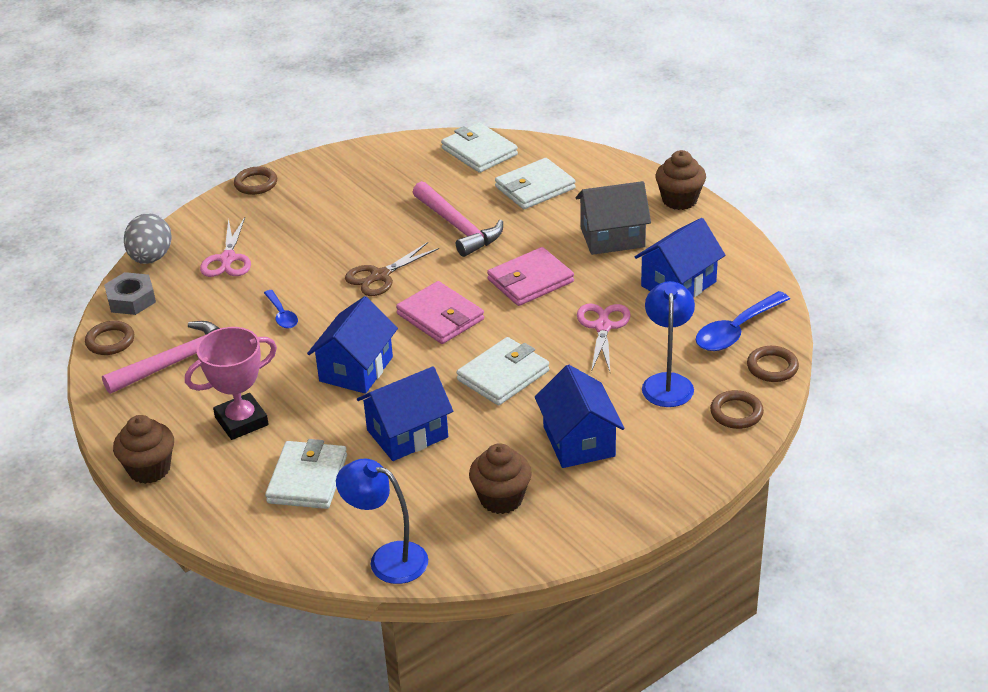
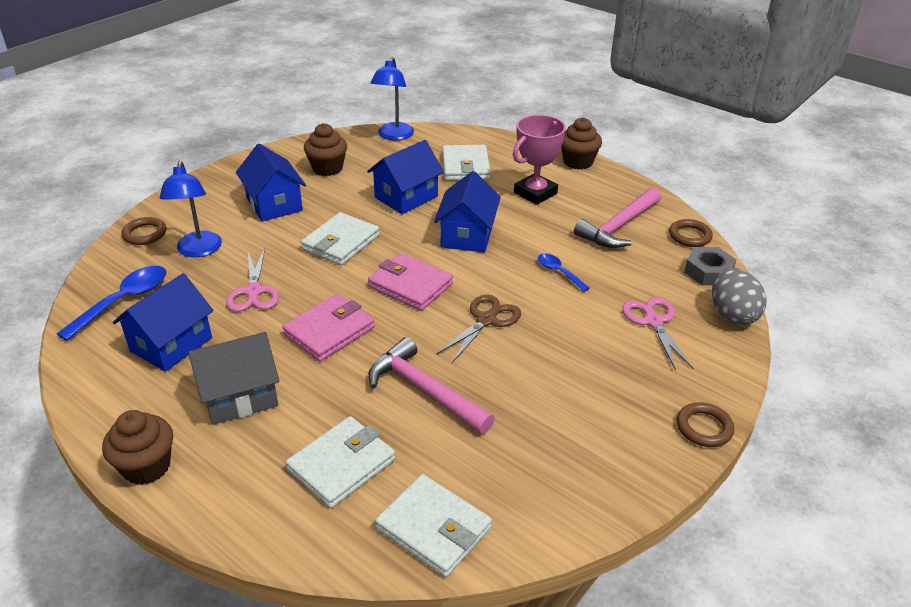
camera: 165 degrees right, 0 degrees up
(387, 559) = (393, 136): blue lamp -> blue lamp turned 90 degrees clockwise
(772, 367) = (101, 272): brown ring -> none

